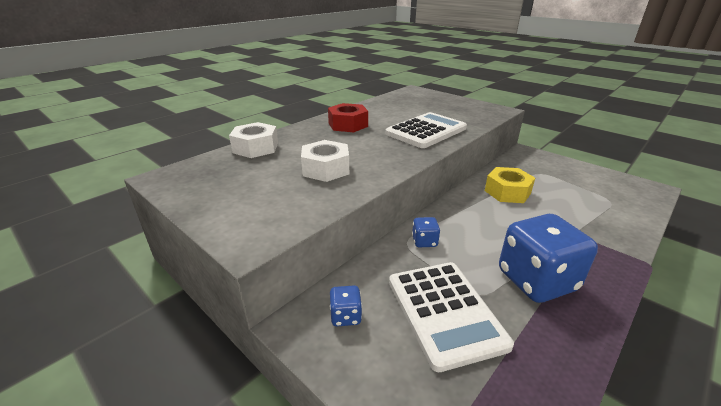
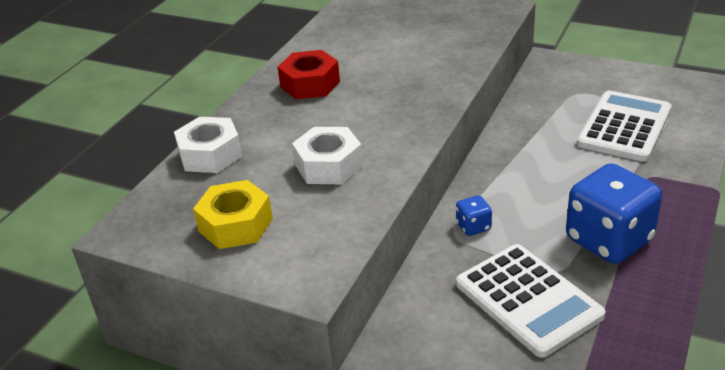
camera: 15 degrees left, 5 degrees up
(345, 316) = (429, 334): blue dice -> none
(426, 131) = (422, 72): white calculator -> white calculator (624, 127)
(507, 192) = (545, 132): yellow nut -> yellow nut (236, 225)

